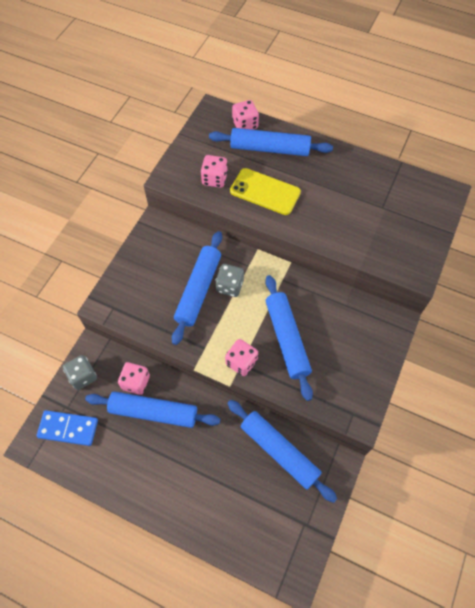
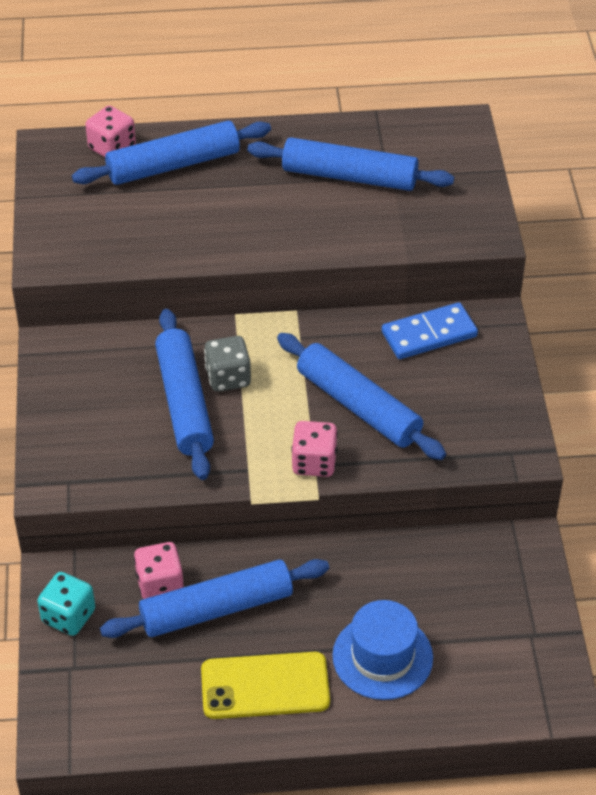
camera: 30 degrees left, 15 degrees down
(68, 428) = (97, 693): blue domino -> blue domino (429, 334)
(83, 376) = (68, 616): grey dice -> turquoise dice
(214, 179) = (119, 235): pink dice -> none
(217, 490) = (382, 657): none -> blue hat
(265, 192) = (207, 222): yellow phone -> yellow phone (265, 686)
(279, 451) = (436, 568): blue rolling pin -> blue rolling pin (349, 177)

